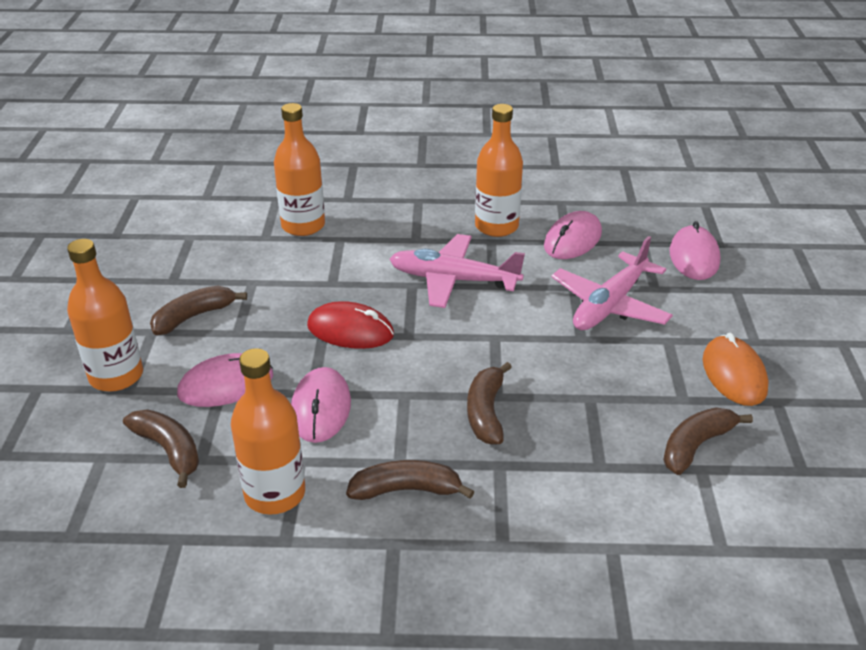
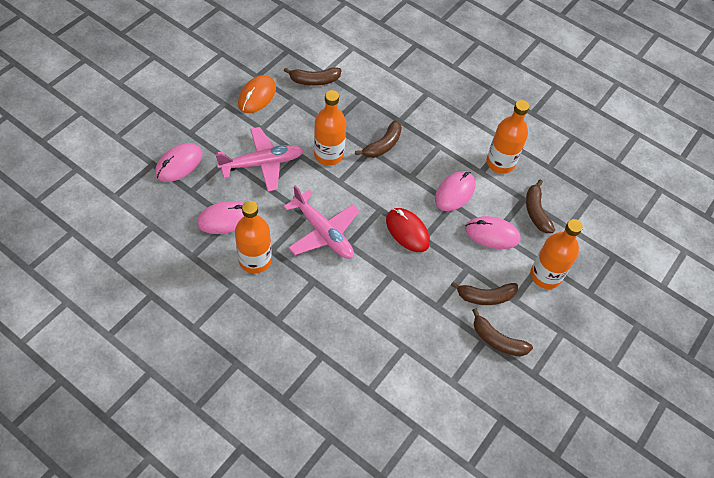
camera: 150 degrees left, 20 degrees up
(303, 226) = (372, 343): orange bottle -> orange bottle (328, 154)
(406, 490) = (446, 133): brown banana -> brown banana (497, 340)

